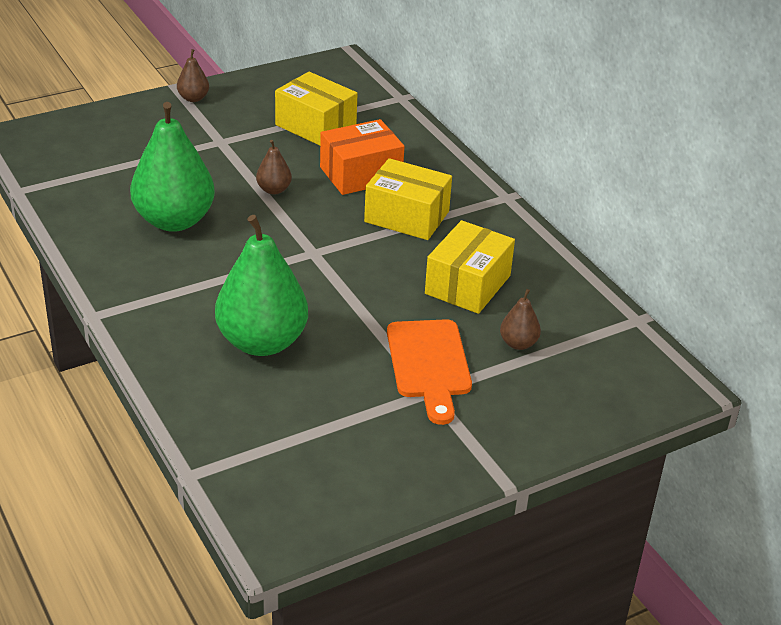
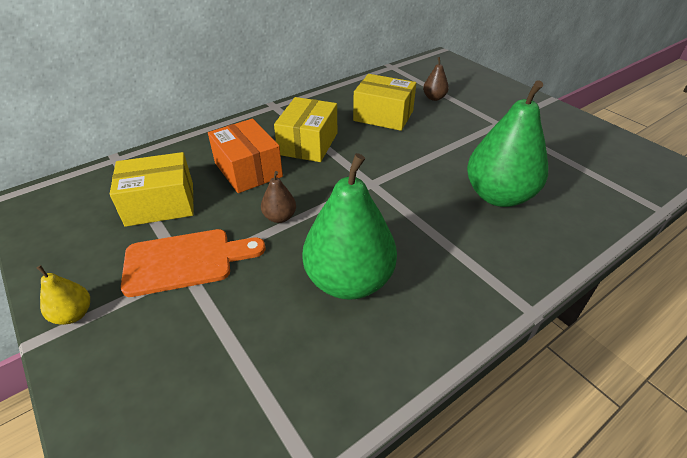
camera: 95 degrees left, 5 degrees up
(193, 98) = (74, 314): brown pear -> yellow pear
(315, 126) = (160, 204): yellow box -> yellow box turned 45 degrees clockwise
(429, 364) = (473, 125): orange cutting board -> orange cutting board (185, 261)

